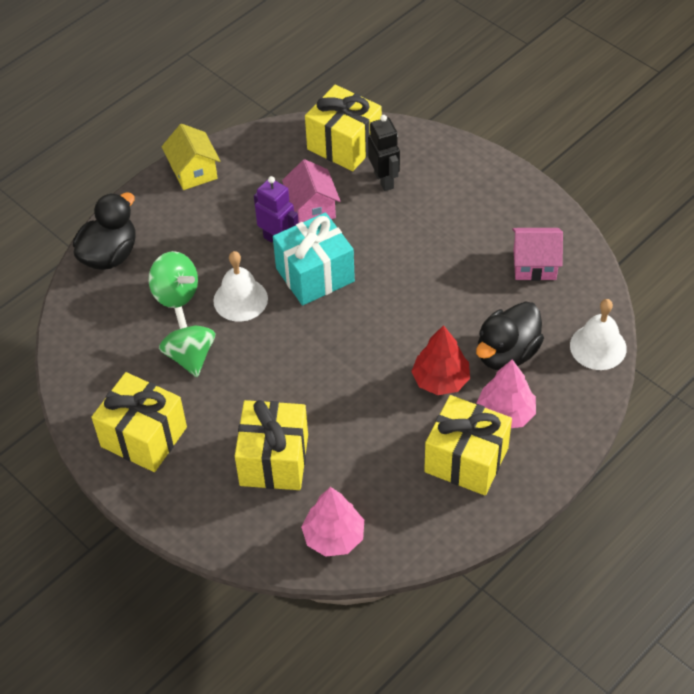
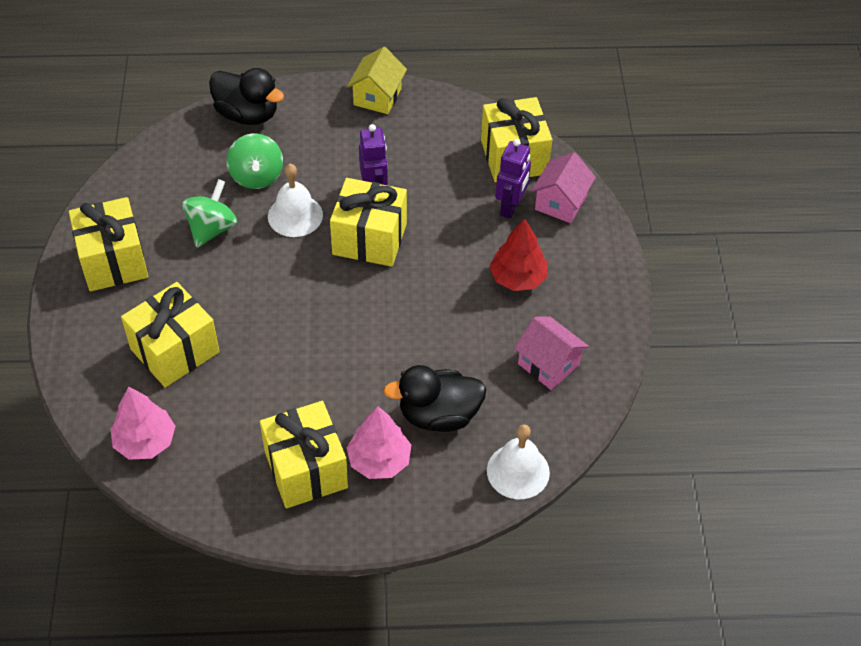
camera: 40 degrees right, 0 degrees up
(109, 255) = (247, 114): black duck -> black duck turned 45 degrees clockwise
(312, 208) = (429, 187): pink house -> pink house (560, 203)
(315, 275) = (369, 239): turquoise gift -> yellow gift
(384, 180) = (510, 207): black robot -> purple robot
(440, 380) = (362, 393): red tree -> red tree (518, 278)

